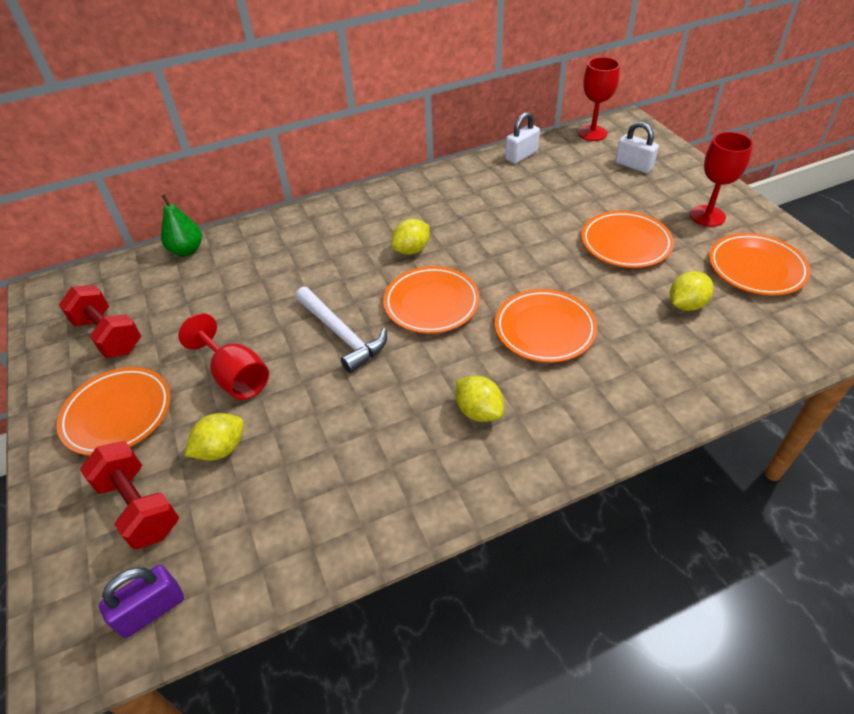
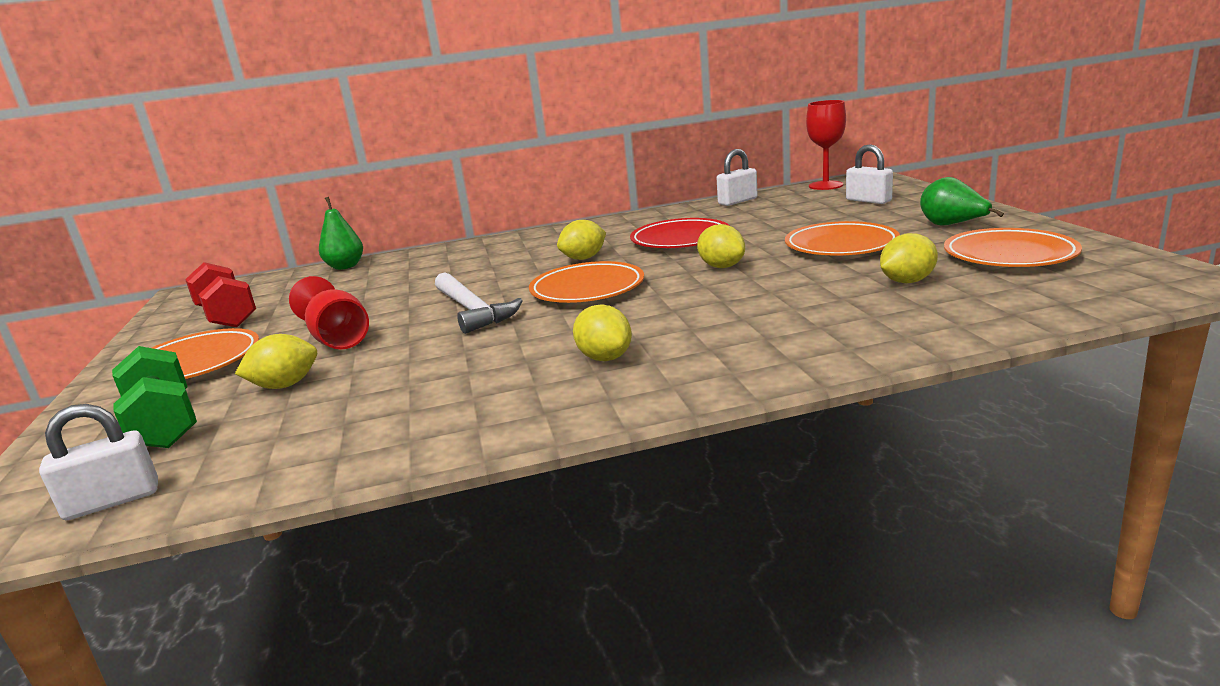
camera: 10 degrees right, 25 degrees down
(139, 507) = (164, 424): red dumbbell -> green dumbbell
(151, 610) = (112, 501): purple padlock -> white padlock
(488, 223) = (680, 240): none -> red plate
(535, 272) = (721, 267): none -> yellow lemon
(544, 329) = (715, 302): orange plate -> none
(707, 216) = (952, 225): red goblet -> green pear

